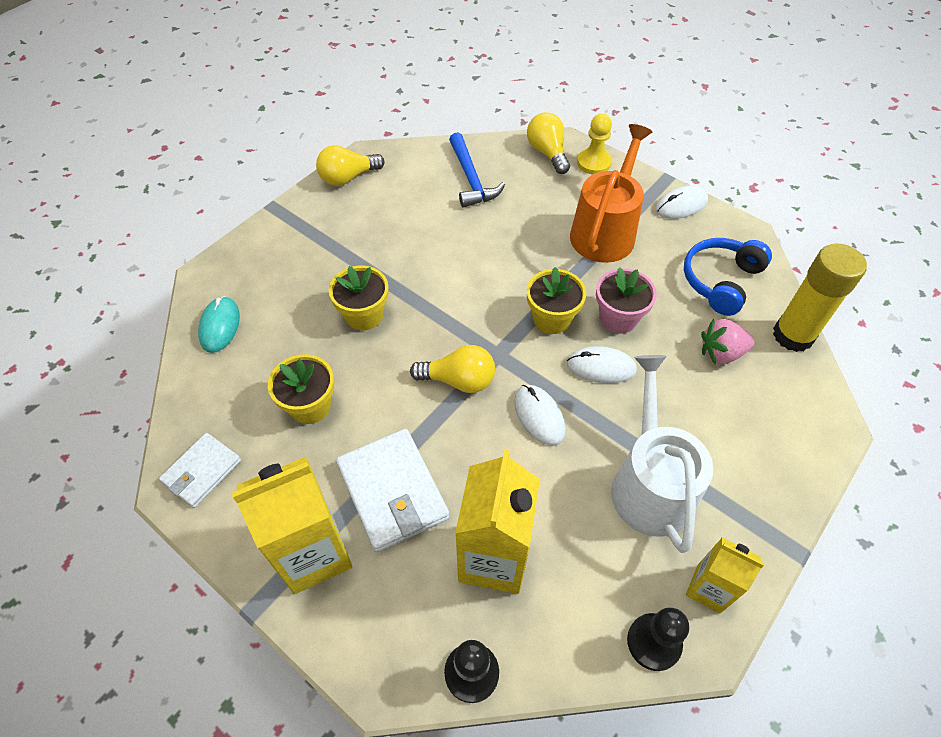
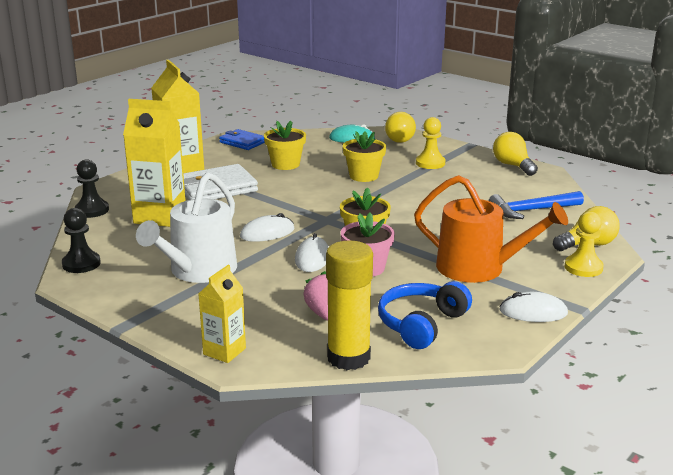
camera: 90 degrees right, 30 degrees down
(202, 471) = (242, 142): white wallet -> blue wallet
(329, 248) = (430, 163): none -> yellow pawn
(459, 380) = (302, 206): yellow light bulb -> yellow light bulb (400, 138)
(650, 484) = (198, 271): white watering can -> white watering can turned 120 degrees clockwise
(681, 205) = (533, 312): white mouse -> white mouse turned 60 degrees counterclockwise
(708, 588) = (108, 286): yellow carton -> yellow carton (224, 351)
(720, 281) = (421, 324): blue headphones -> blue headphones turned 90 degrees counterclockwise

